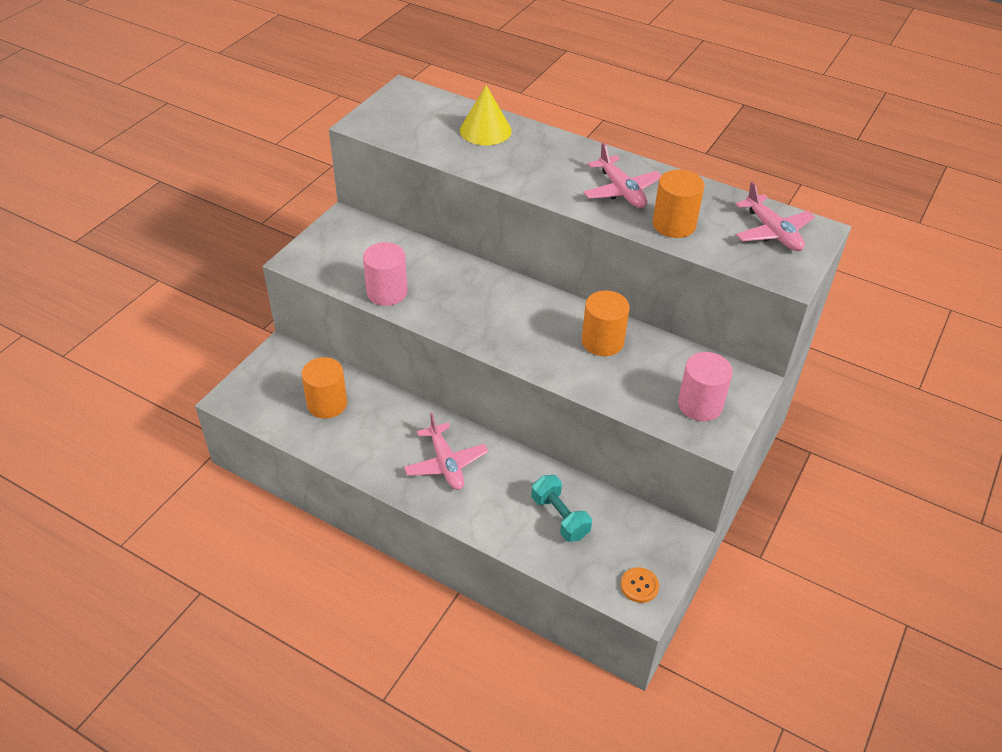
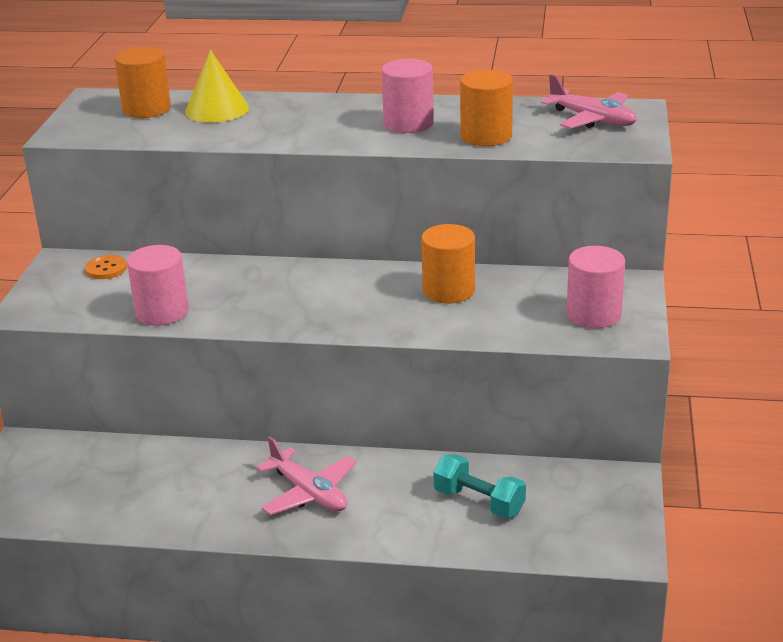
camera: 20 degrees left, 15 degrees down
(327, 404) = (119, 478): orange cylinder -> orange cylinder (146, 109)
(621, 191) = (408, 123): pink plane -> pink cylinder
(639, 586) = (612, 537): orange button -> orange button (106, 269)

